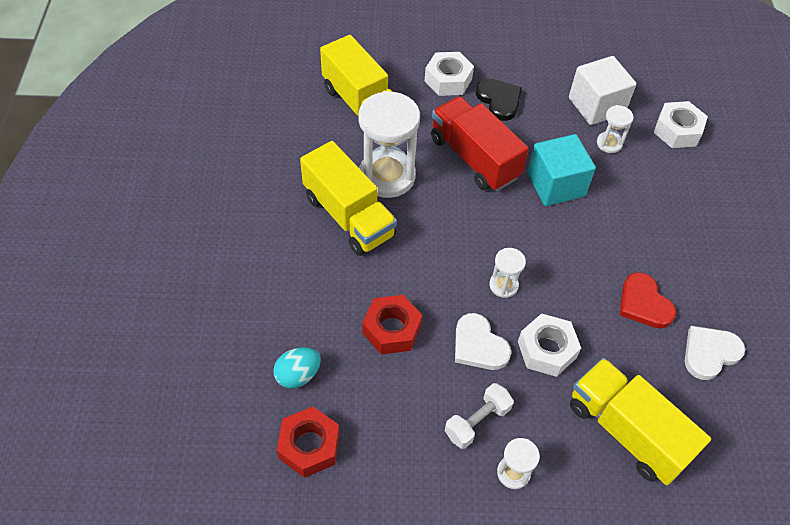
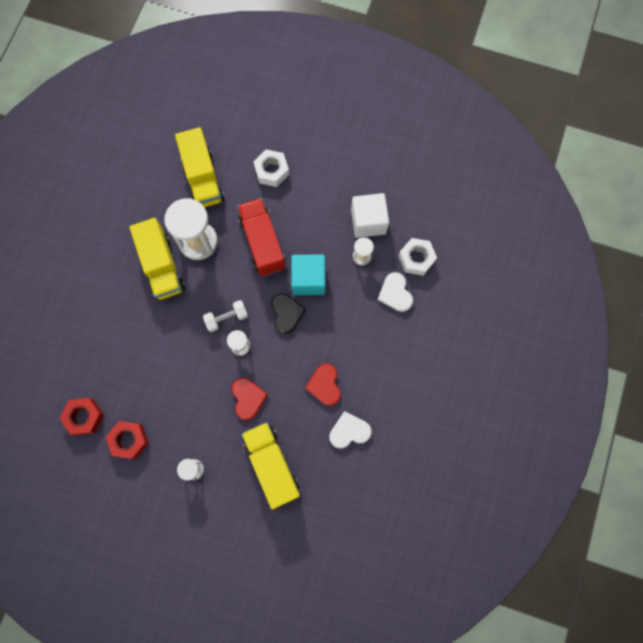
camera: 20 degrees right, 20 degrees up
(298, 375) = (93, 370): turquoise egg -> none
(392, 329) = (159, 356): red nut -> red nut (129, 440)
(477, 421) = (186, 432): white dumbbell -> white dumbbell (227, 318)
(479, 345) = (207, 383): white heart -> white heart (395, 293)
(499, 100) = (300, 199): black heart -> black heart (286, 313)
(546, 350) = (248, 398): white nut -> red heart

